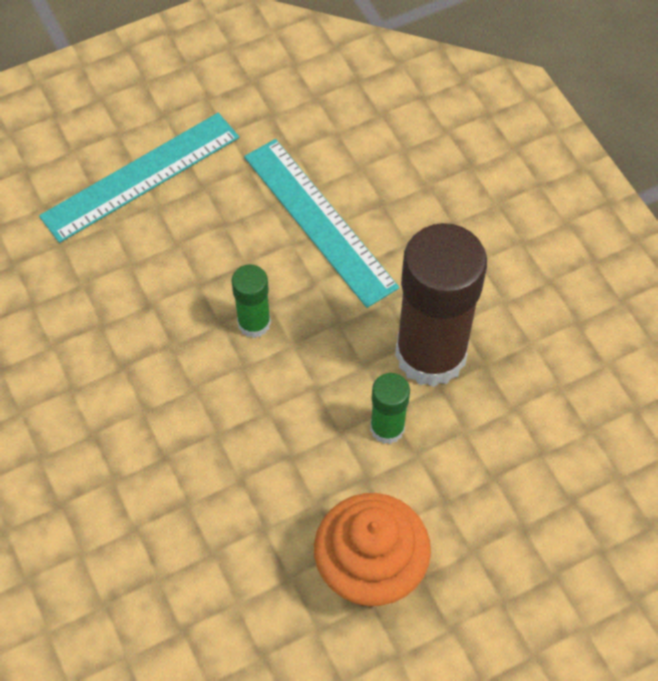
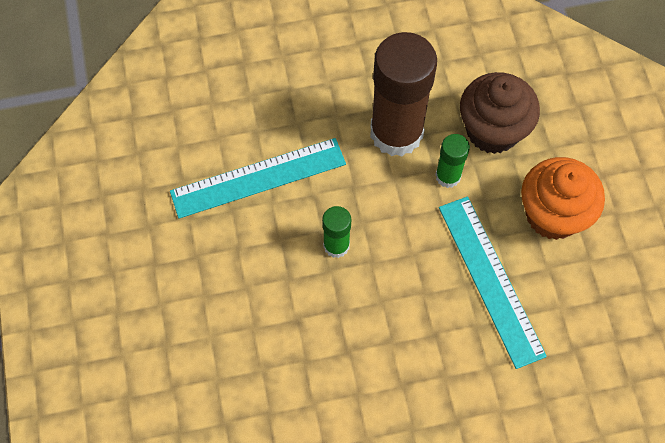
camera: 75 degrees left, 5 degrees up
(141, 176) = (169, 302): turquoise ruler -> turquoise ruler (490, 280)
(474, 469) = (492, 130): none -> brown cupcake

